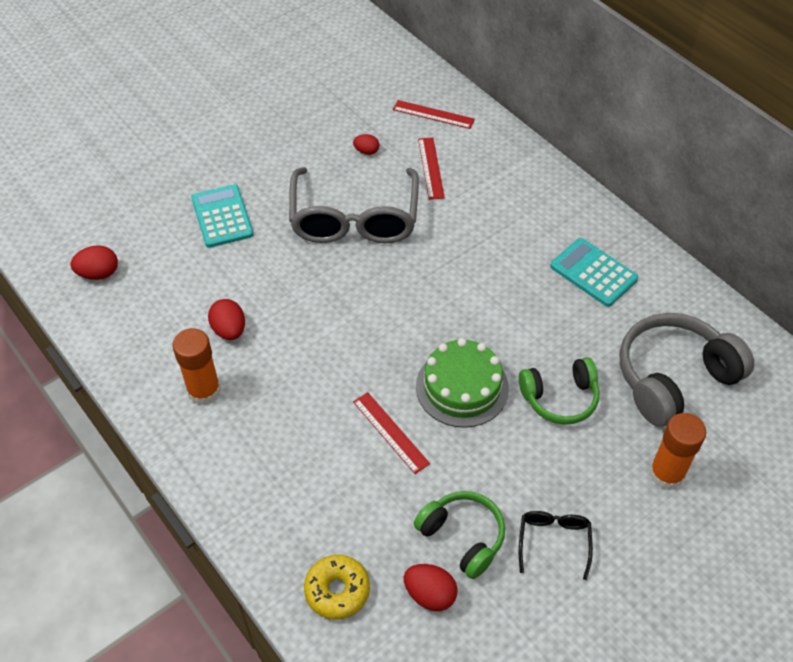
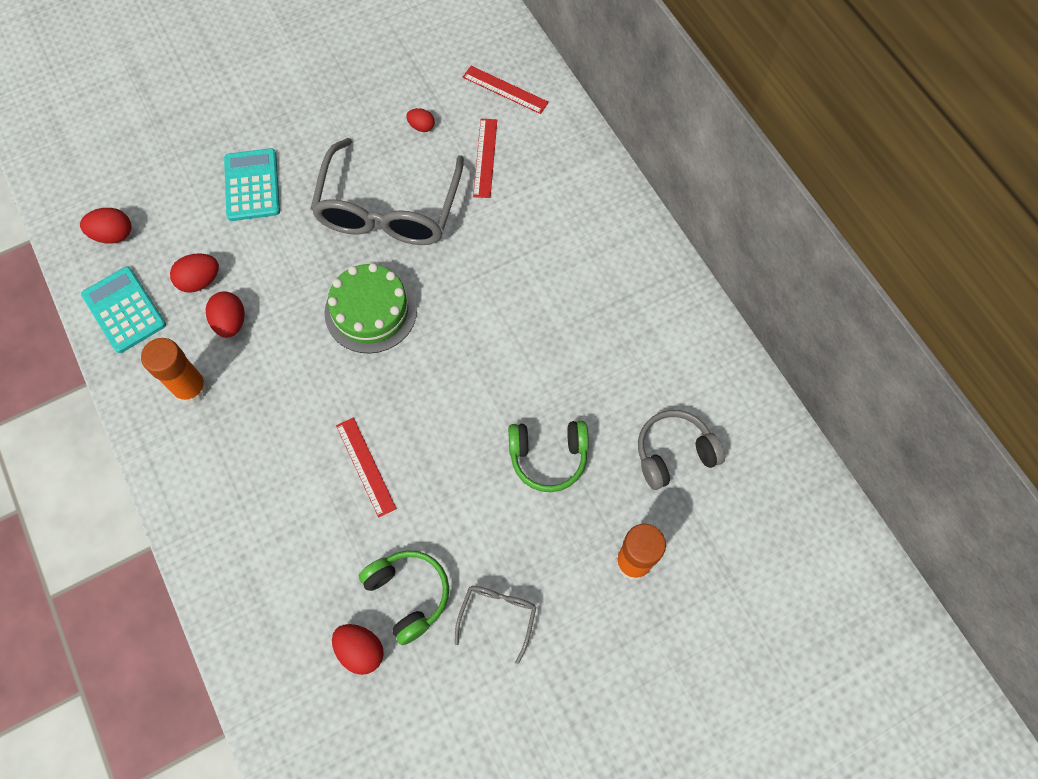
camera: 10 degrees right, 15 degrees up
(191, 300) = (200, 281): none -> red egg
(337, 590) = (272, 630): yellow donut -> none
(462, 387) = (451, 427): green cake -> green cake (371, 311)
(553, 542) = (497, 616): black glasses -> grey glasses
(593, 273) = (625, 314): turquoise calculator -> turquoise calculator (124, 310)
(674, 378) = (674, 453): grey headphones -> grey headphones, size x0.63

